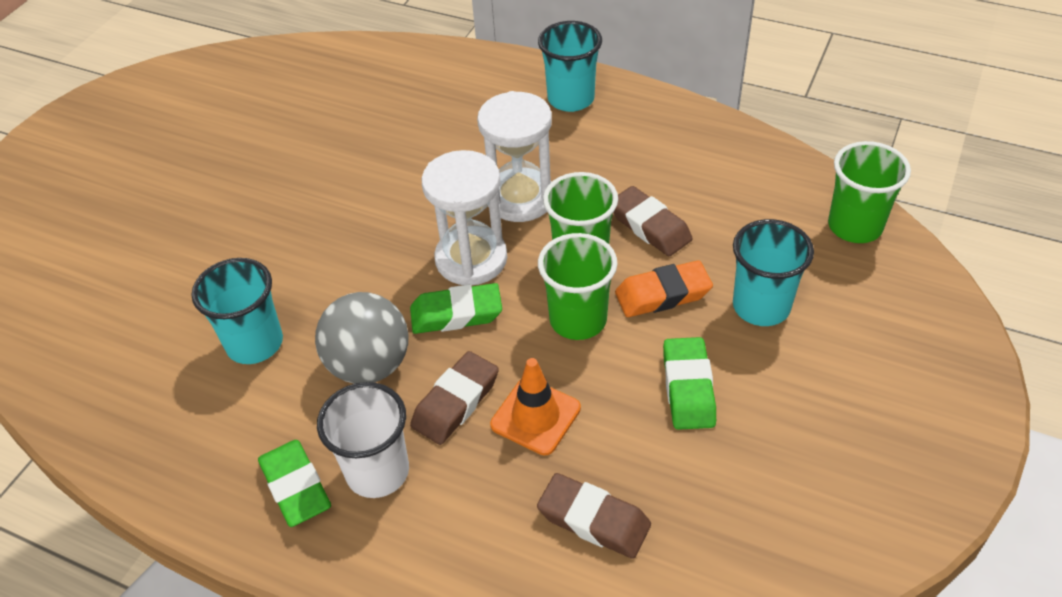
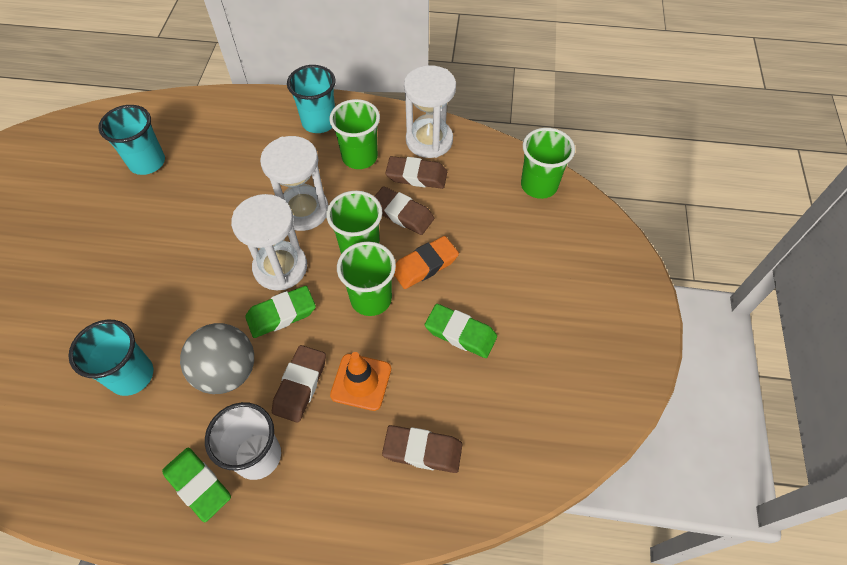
camera: 20 degrees left, 10 degrees up
(612, 148) = (359, 157): none -> green cup
(683, 184) = (416, 176): none -> brown eraser
(688, 388) = (460, 333): green eraser -> green eraser turned 45 degrees counterclockwise
(713, 144) = (429, 140): none -> white hourglass
(761, 306) = (493, 260): turquoise cup -> turquoise cup (147, 162)

